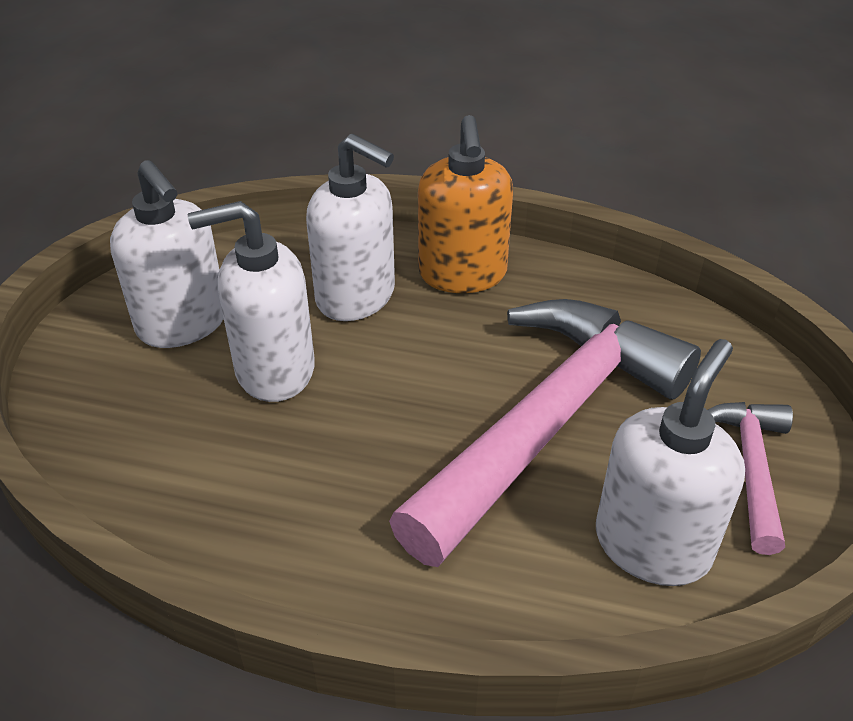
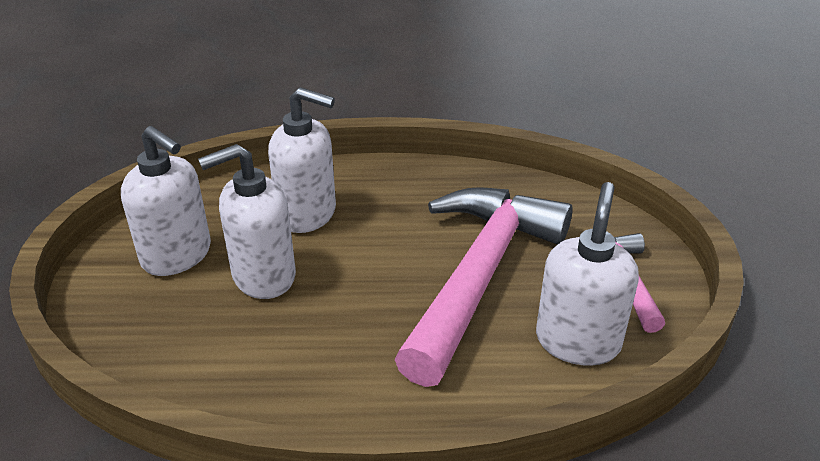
camera: 15 degrees left, 5 degrees down
(462, 274) = (382, 186): orange soap dispenser -> none

